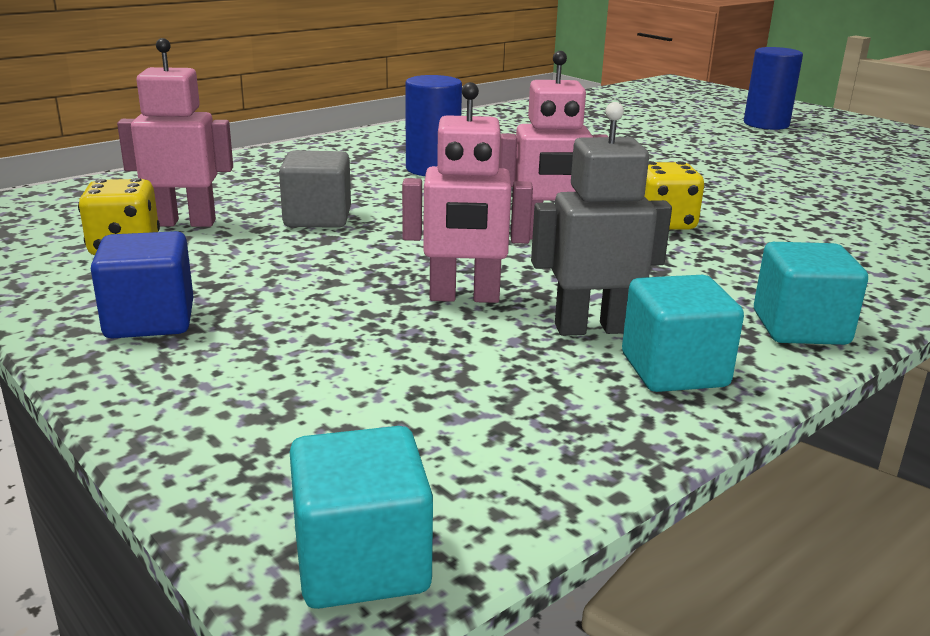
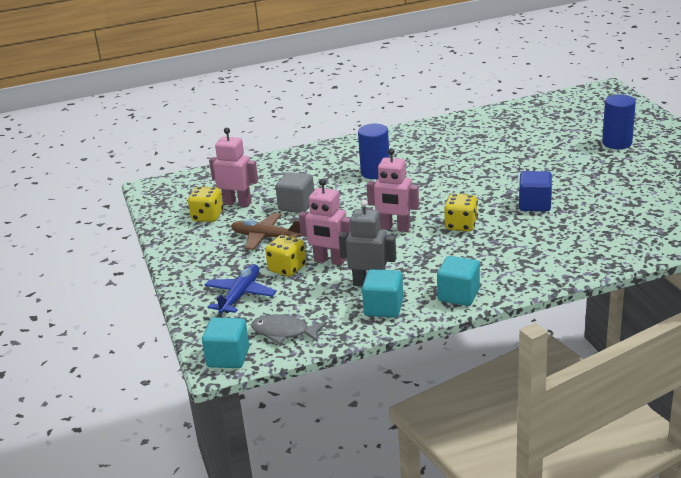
camera: 25 degrees right, 5 degrees up
(150, 320) = (203, 258): blue cube -> blue cube (534, 204)
(286, 270) = (266, 237): none -> brown plane
(295, 388) = (240, 295): none -> blue plane
(378, 320) = (287, 269): none -> yellow dice
(480, 461) = (284, 332): none -> grey fish

